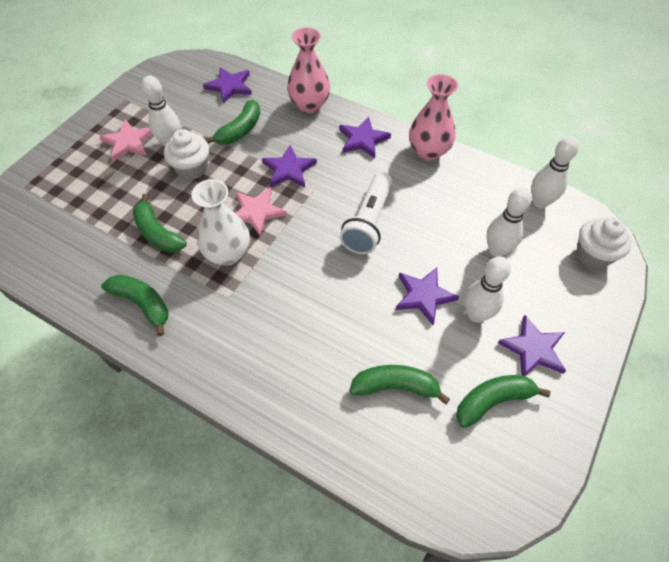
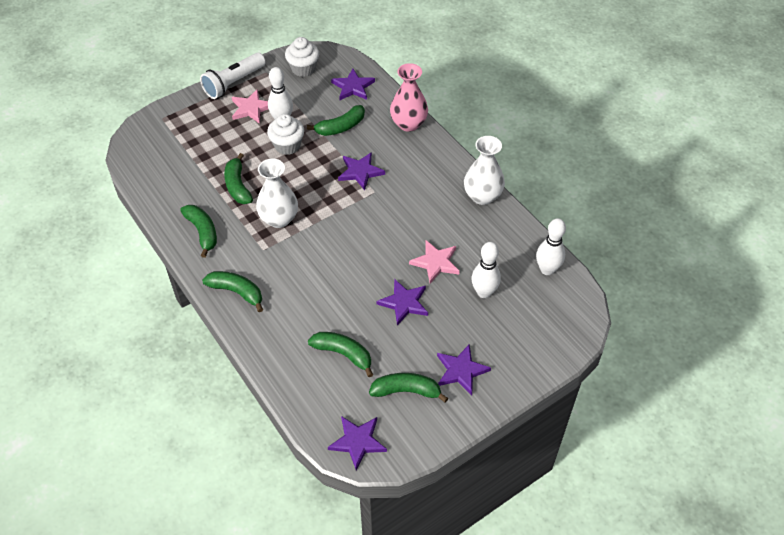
camera: 25 degrees right, 5 degrees down
(225, 362) = (237, 292): none -> green banana
(256, 212) = (317, 196): pink star -> pink star (435, 263)
(363, 139) = (434, 168): purple star -> purple star (358, 442)
(368, 222) = (397, 234): white flashlight -> white flashlight (233, 83)
(428, 151) = (482, 196): pink vase -> white vase
(476, 315) = (434, 331): white bowling pin -> none
(593, 255) = (560, 325): white cupcake -> white cupcake (303, 69)

